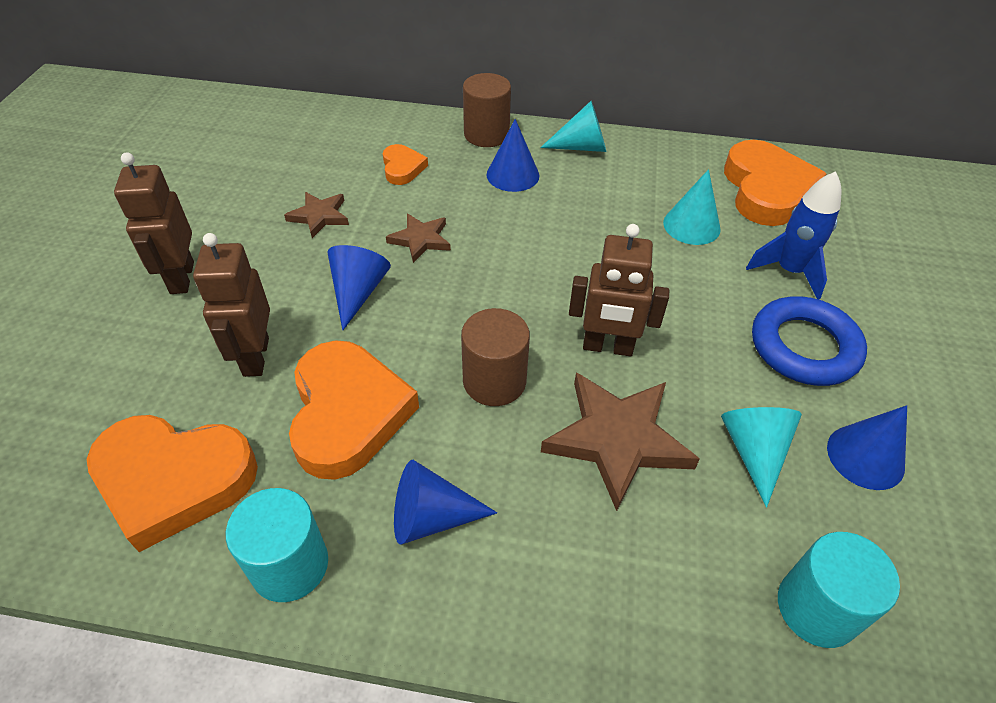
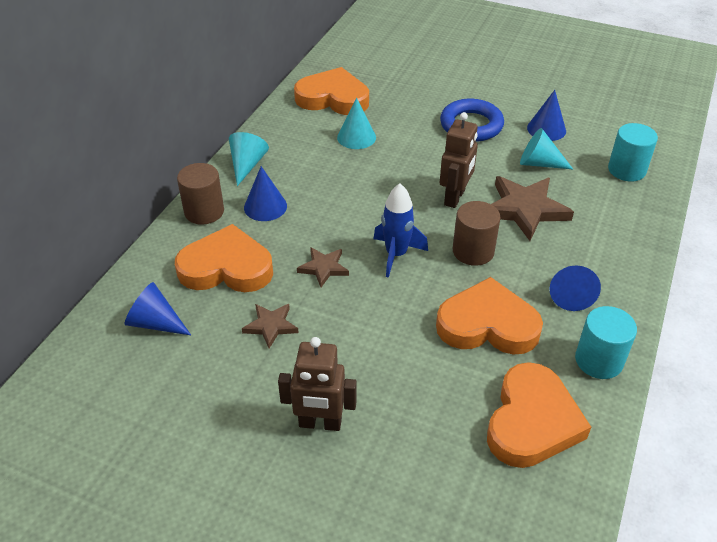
camera: 75 degrees left, 5 degrees down
(255, 357) = (425, 373): brown robot -> none
(358, 292) = (372, 309): blue cone -> blue cone (155, 323)
(402, 168) = (226, 267): orange heart -> orange heart, size x2.03
(789, 271) = (410, 112): blue rocket -> blue rocket (396, 254)

